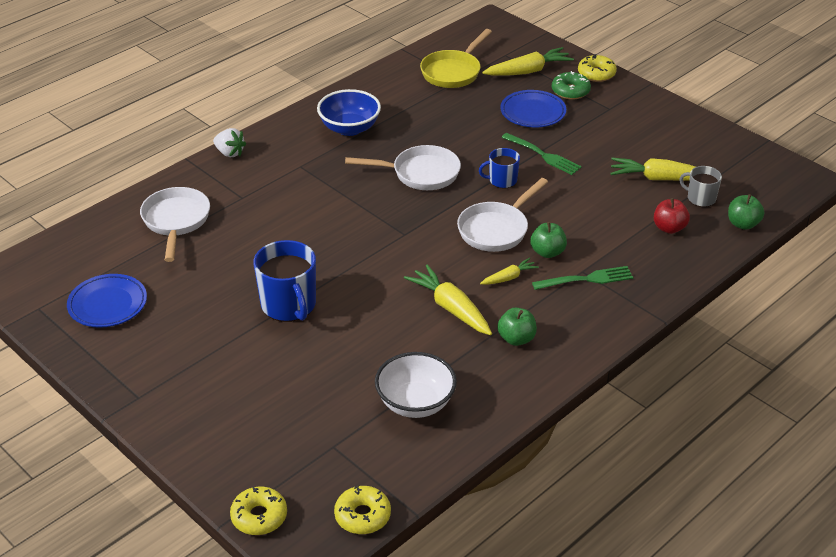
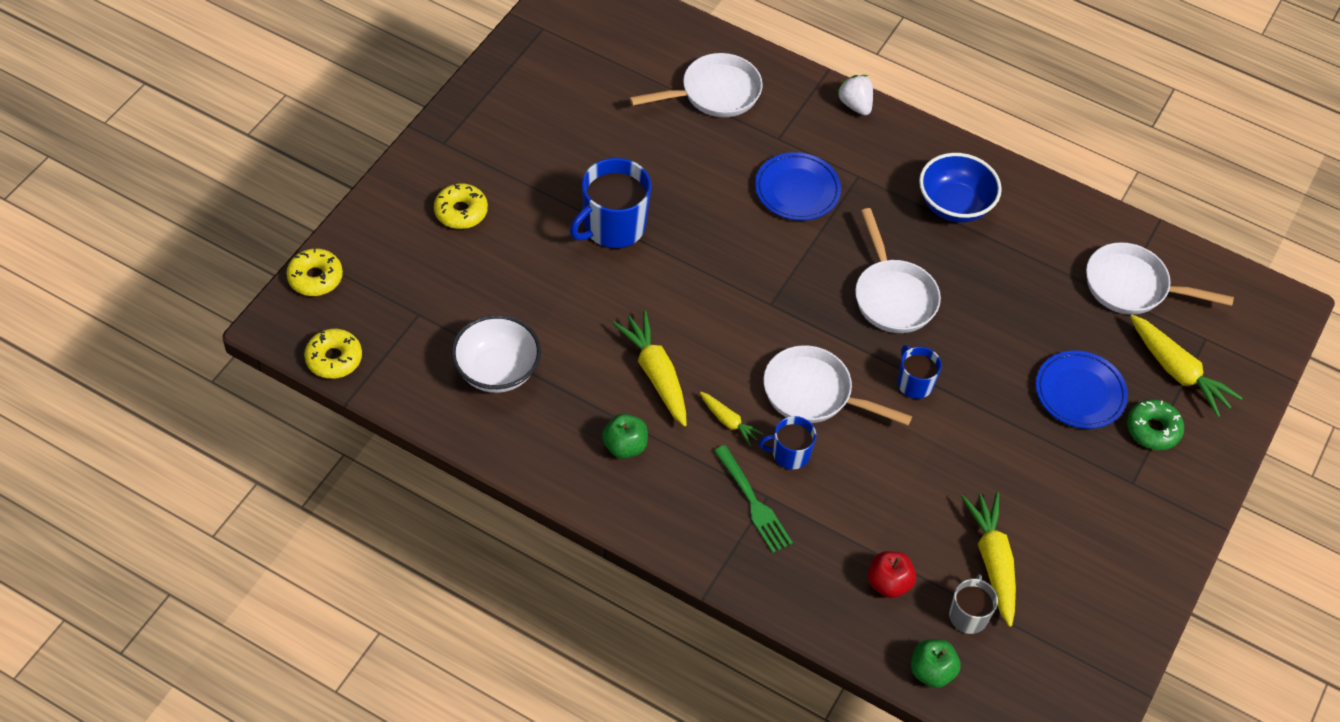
camera: 70 degrees right, 15 degrees up
(108, 304) = (565, 79): blue plate -> blue plate (797, 190)
(229, 153) = (855, 105): white strawberry -> white strawberry turned 135 degrees clockwise
(451, 308) = (656, 374): yellow carrot -> yellow carrot turned 60 degrees counterclockwise
(453, 72) = (1132, 287): yellow pan -> white pan
(542, 155) = (987, 419): green fork -> none
(547, 252) = (789, 454): green apple -> blue mug
(596, 74) = (1213, 455): yellow donut -> yellow donut (461, 212)

